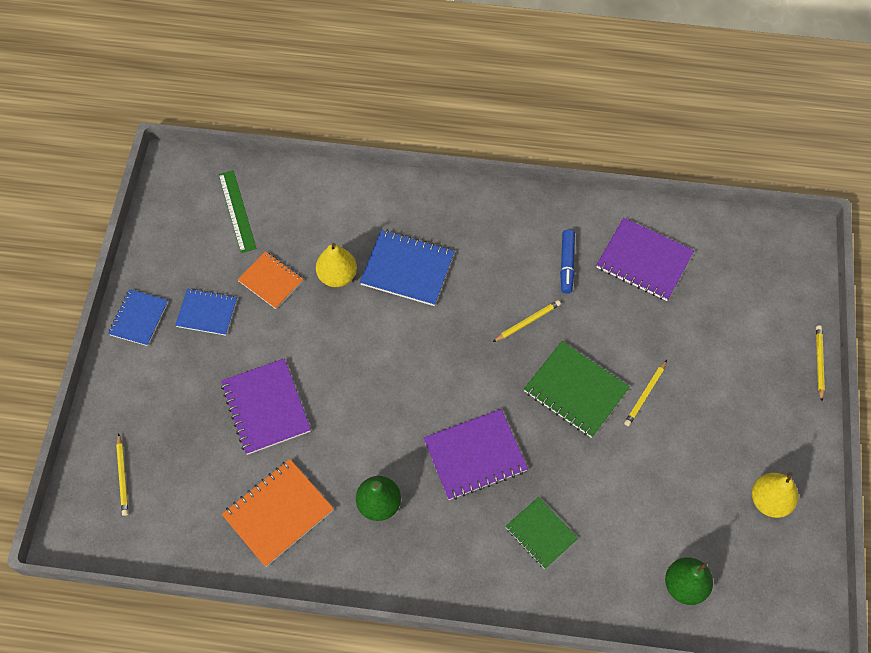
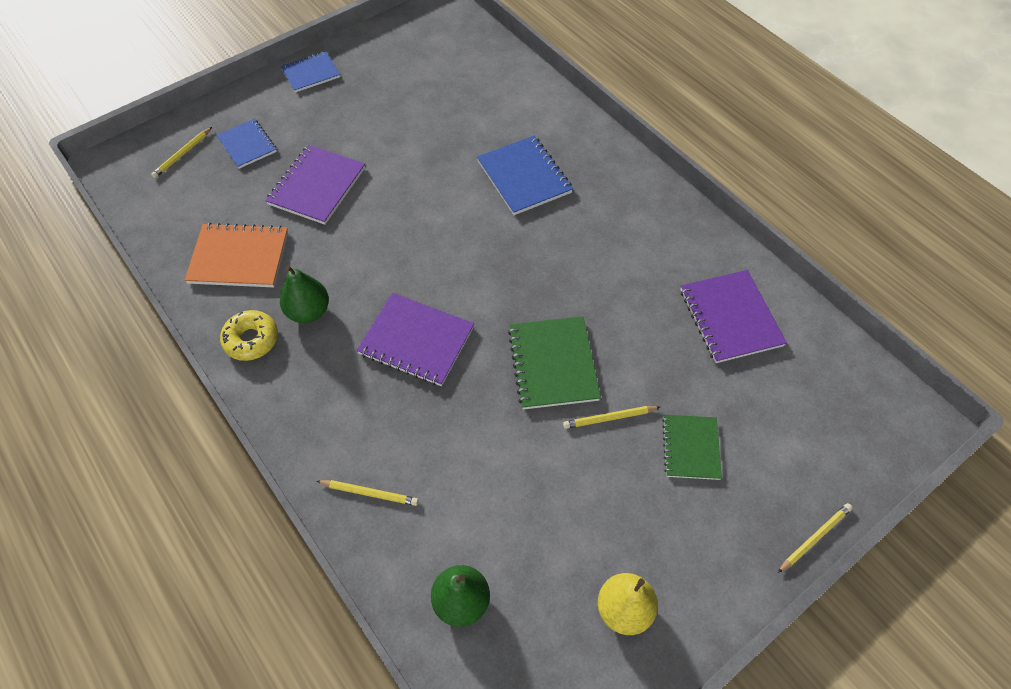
camera: 45 degrees right, 5 degrees down
(207, 313) = (355, 101): blue notebook -> blue notebook (247, 145)
(237, 211) = (451, 57): green ruler -> none
(270, 281) = (419, 113): orange notebook -> none
(337, 276) = (468, 144): yellow pear -> none
(365, 560) = (251, 340): none -> yellow donut
(527, 322) = (573, 283): yellow pencil -> yellow pencil (369, 493)
(541, 533) = (395, 442): green notebook -> green notebook (691, 448)
(567, 264) = (657, 268): blue marker -> none

